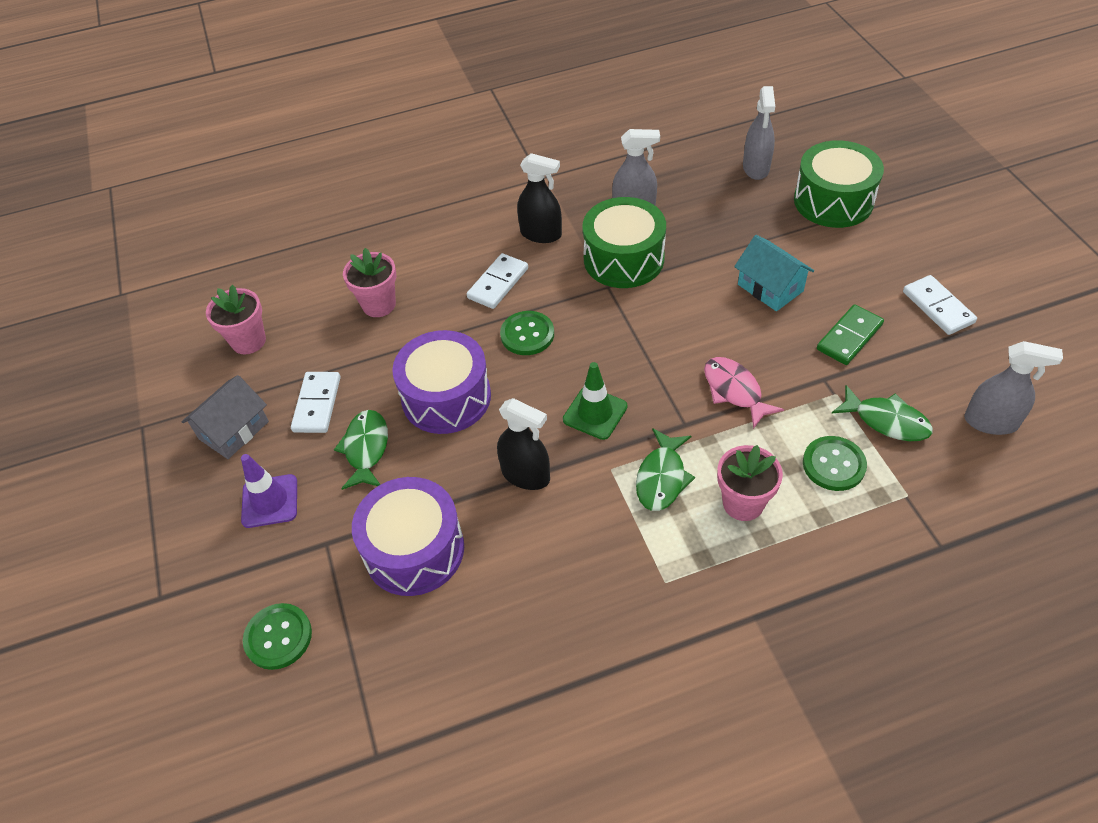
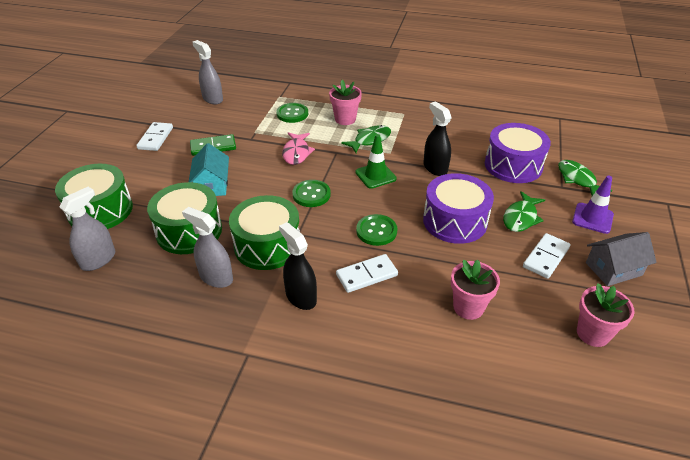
camera: 150 degrees left, 10 degrees down
(278, 637) = (597, 164): green button -> green button (311, 194)
(717, 230) = (189, 231): none -> green drum
(886, 421) = (250, 116): green fish -> green fish (577, 179)

